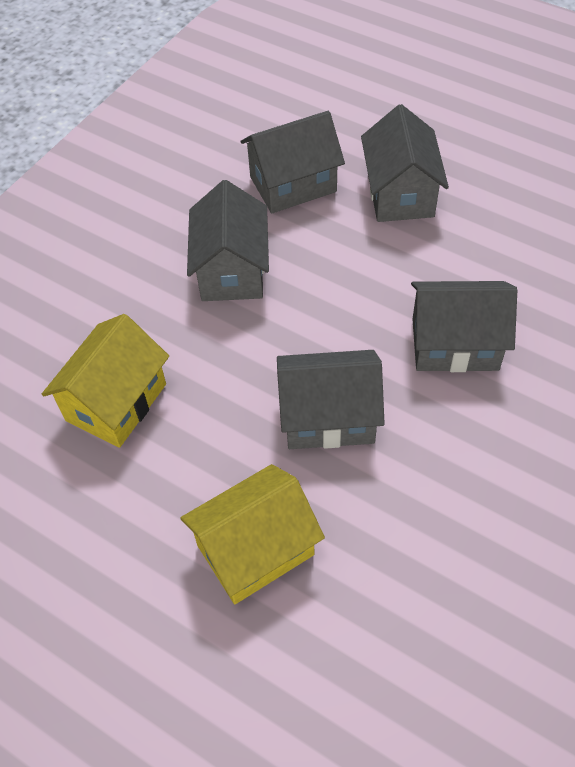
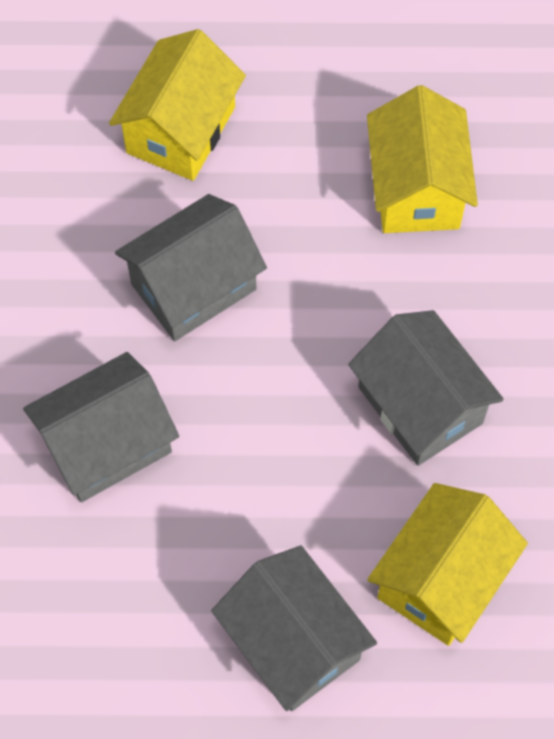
camera: 145 degrees right, 10 degrees up
(293, 184) = (441, 579): grey house -> yellow house

